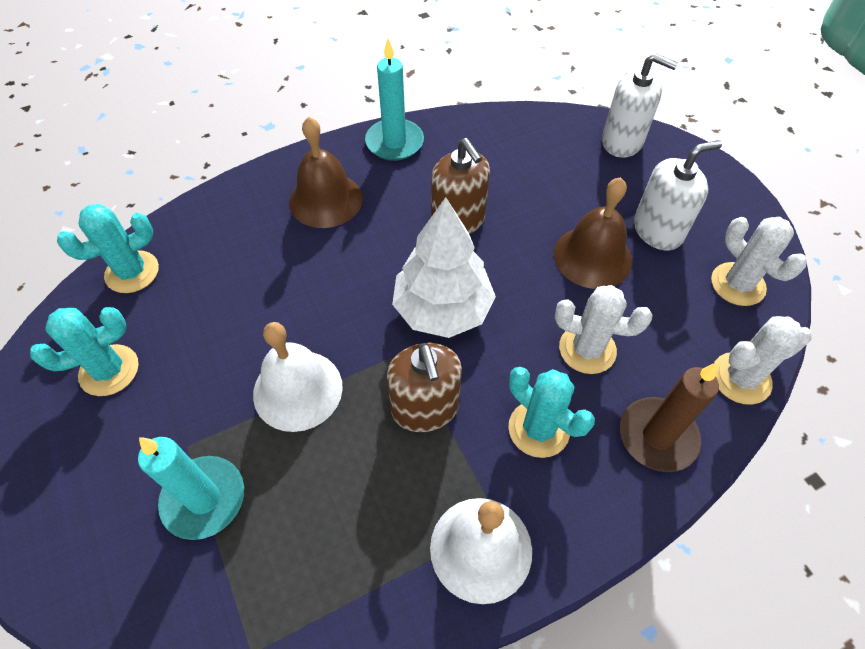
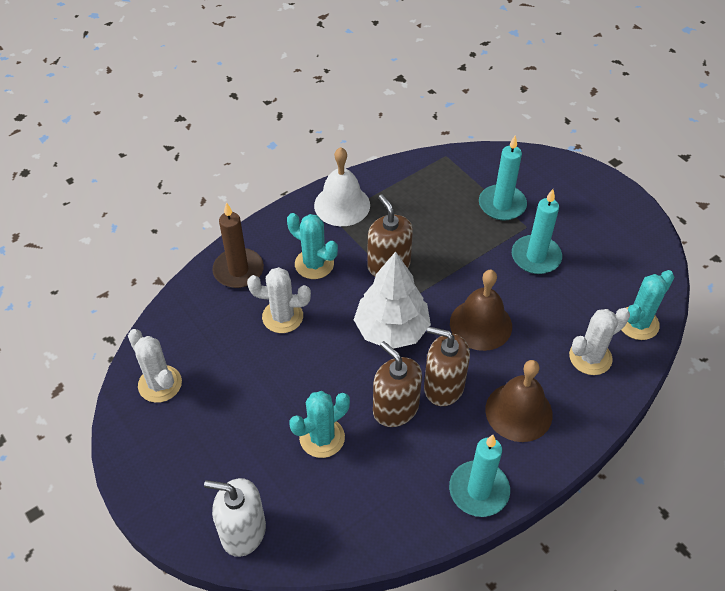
camera: 170 degrees right, 5 degrees down
(109, 370) = (603, 257): turquoise cactus -> turquoise cactus (322, 438)
(203, 387) = (536, 257): none -> turquoise candle
(297, 390) = (474, 264): white bell -> none
(398, 235) = (443, 386): none -> brown soap dispenser
(592, 257) = (277, 391): brown bell -> brown bell (480, 324)
(657, 230) = (219, 426): white soap dispenser -> none
(741, 378) = (175, 312): white cactus -> white cactus (590, 357)

